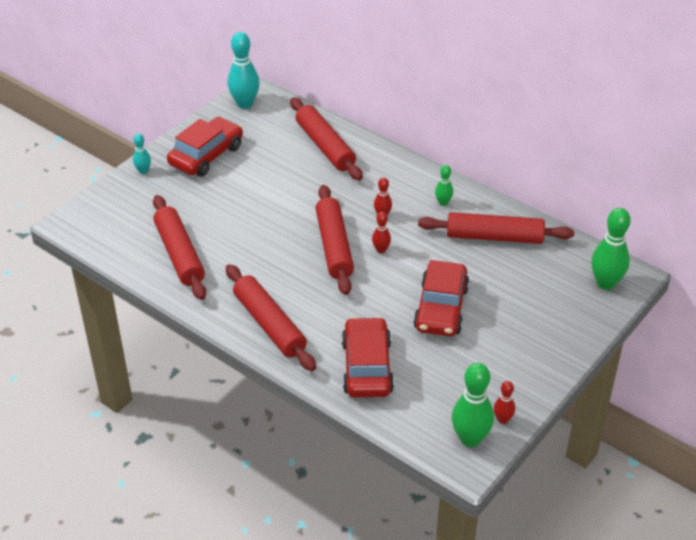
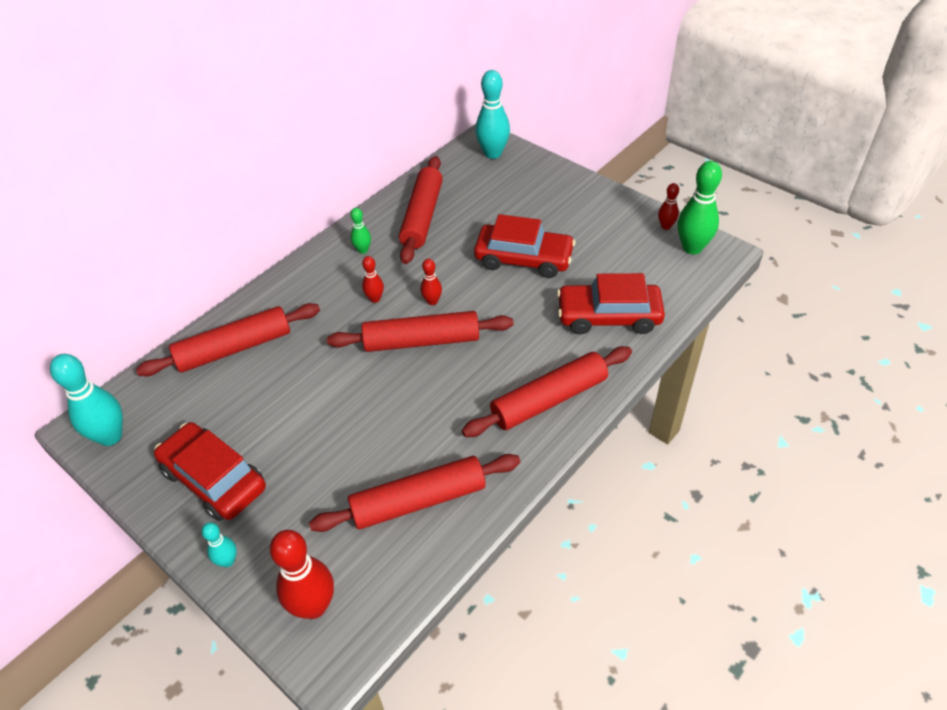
camera: 85 degrees left, 5 degrees up
(106, 212) = (313, 606): none -> red bowling pin
(605, 283) = (493, 153): green bowling pin -> turquoise bowling pin

